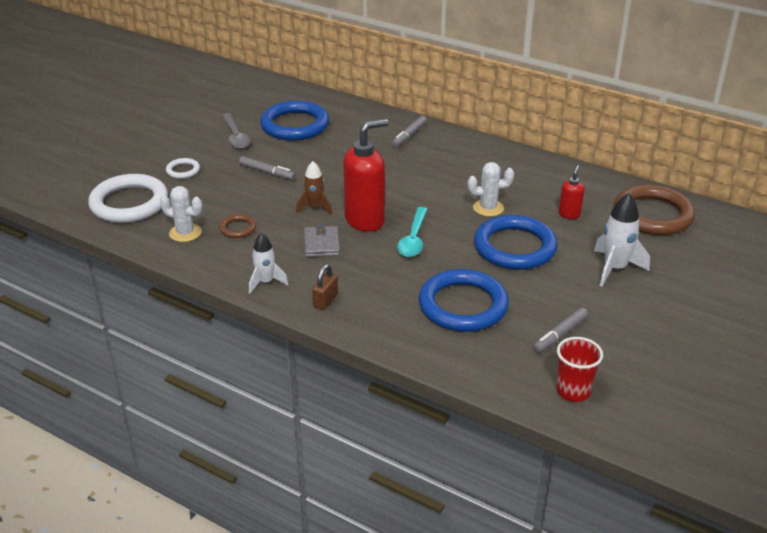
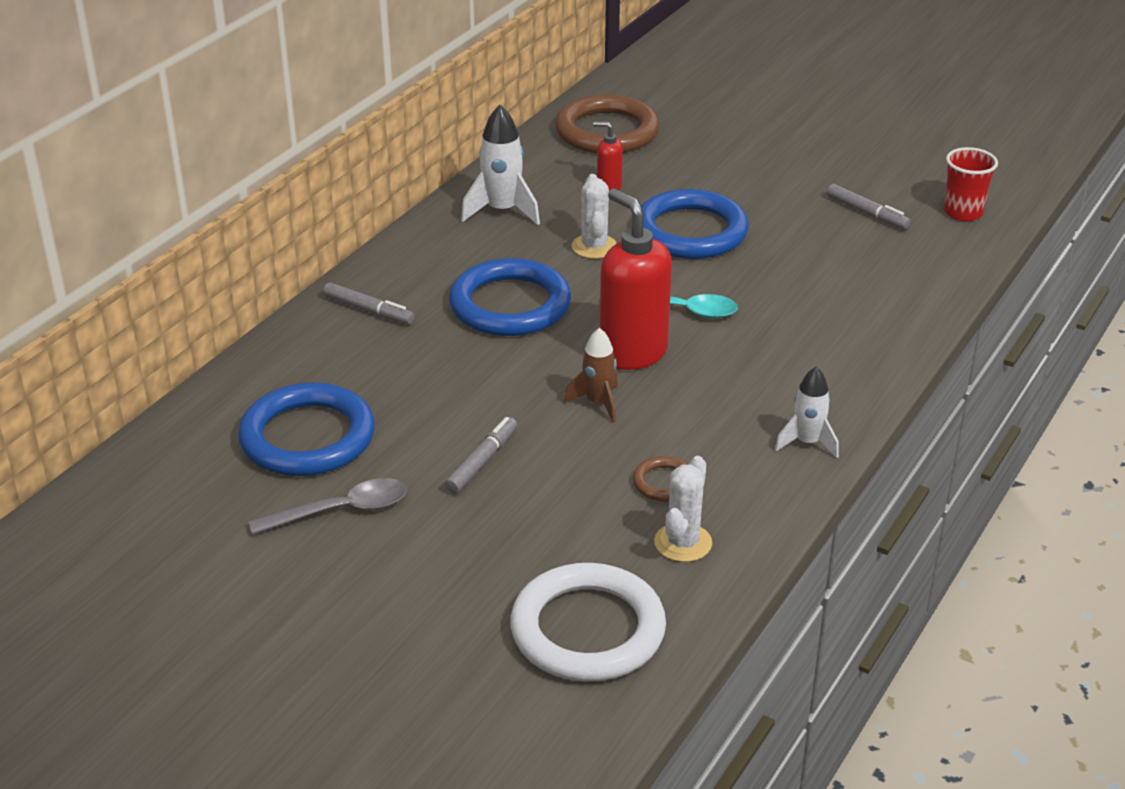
camera: 90 degrees left, 0 degrees up
(183, 170) = (468, 570): white ring -> none
(321, 244) = (701, 393): grey wallet -> none
(325, 301) = (840, 385): brown padlock -> none
(463, 305) = (826, 275): blue ring -> blue ring (510, 305)
(615, 268) = (728, 167): white rocket -> white rocket (502, 211)

